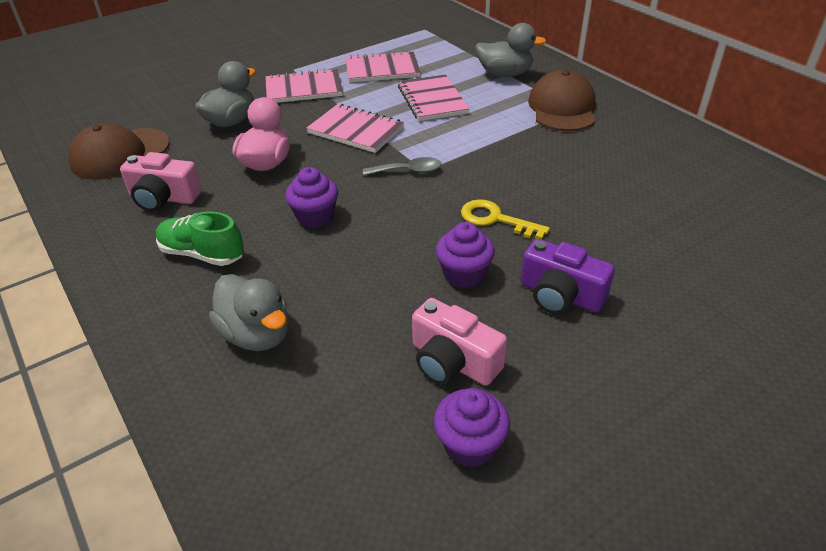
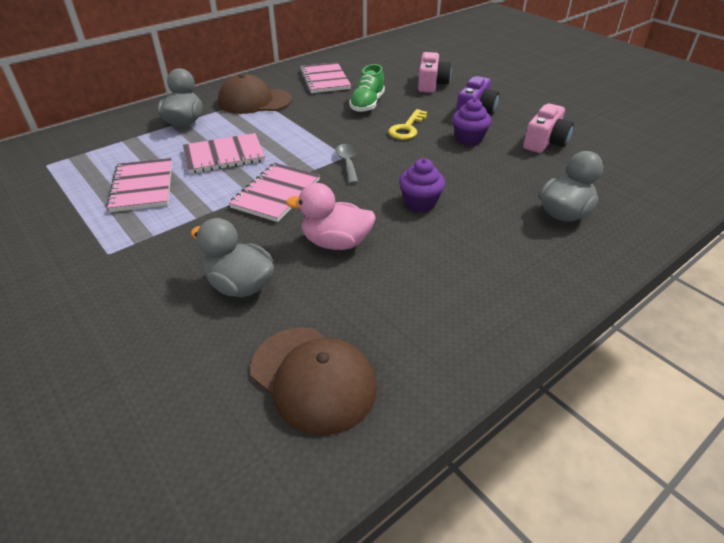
camera: 95 degrees left, 0 degrees up
(163, 198) = (407, 307): pink camera -> pink camera (431, 84)
(202, 254) = (488, 258): green shoe -> green shoe (367, 104)
(304, 89) = (170, 237): pink notebook -> pink notebook (324, 80)
(470, 445) = (597, 137): purple cupcake -> none

